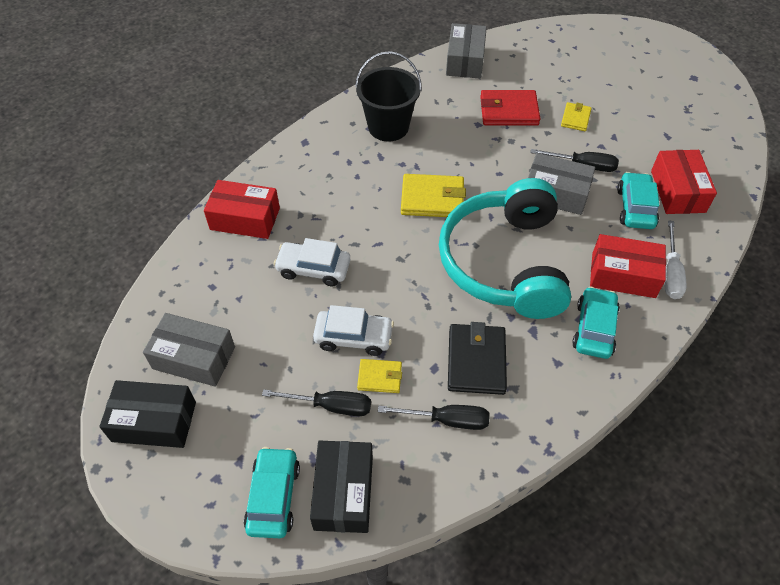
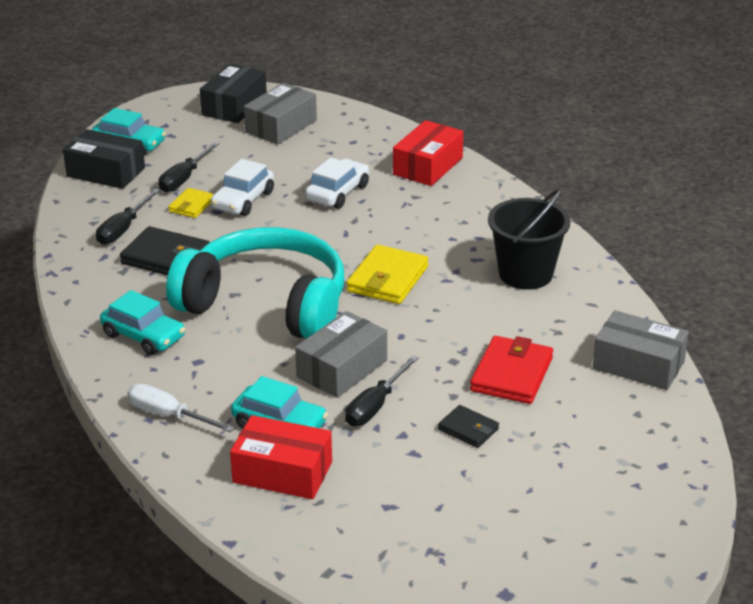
camera: 110 degrees right, 20 degrees down
(575, 118) = (468, 429): yellow wallet -> black wallet
(623, 275) = (191, 379): red box -> none

